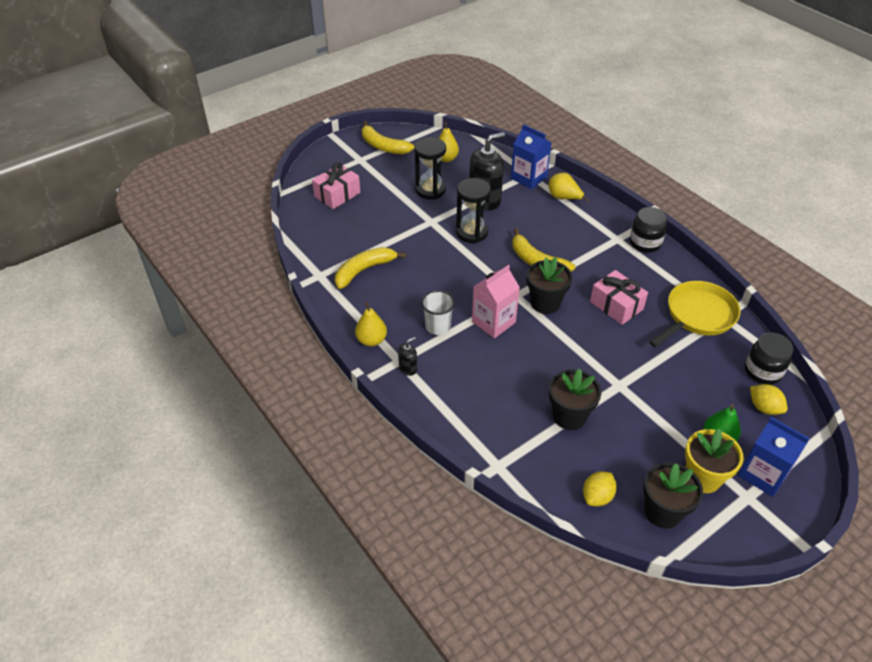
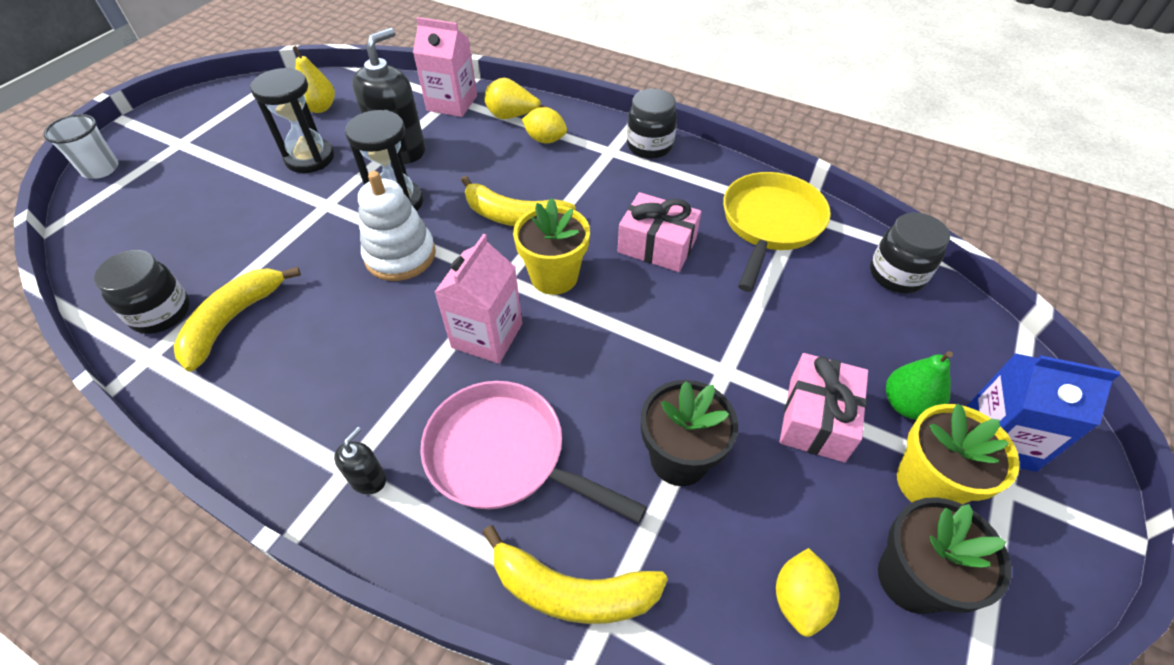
camera: 25 degrees left, 5 degrees up
(330, 255) = (161, 313): none -> black jar
(337, 194) = (152, 207): pink gift -> pink gift (816, 418)
(371, 340) = (282, 448): yellow pear -> none
(383, 146) = (213, 115): yellow banana -> yellow banana (572, 591)
(438, 326) = (396, 377): white cup -> white cup (101, 169)
(462, 264) = (400, 255): none -> white stacking toy
(478, 382) = (504, 455): none -> pink pan
(528, 178) = (452, 103): blue carton -> pink carton
(545, 303) = (554, 276): black flower pot -> yellow flower pot
(764, 408) = (932, 328): yellow lemon -> yellow lemon (545, 140)

